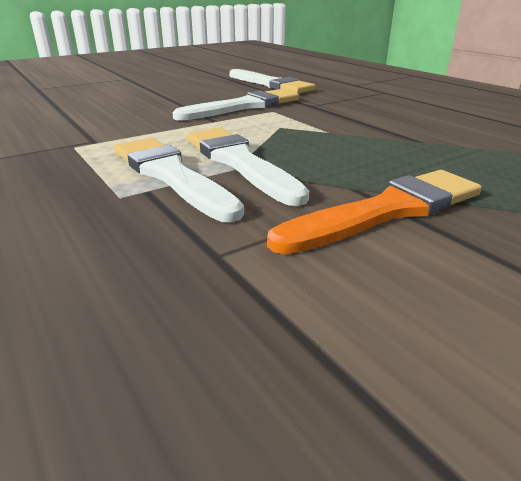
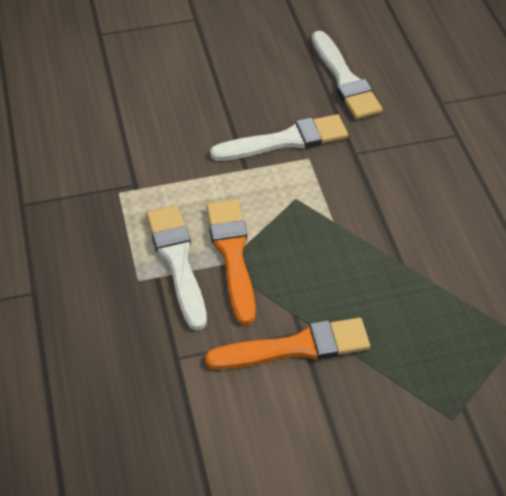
camera: 20 degrees right, 20 degrees up
(239, 162) = (232, 255): white brush -> orange brush

